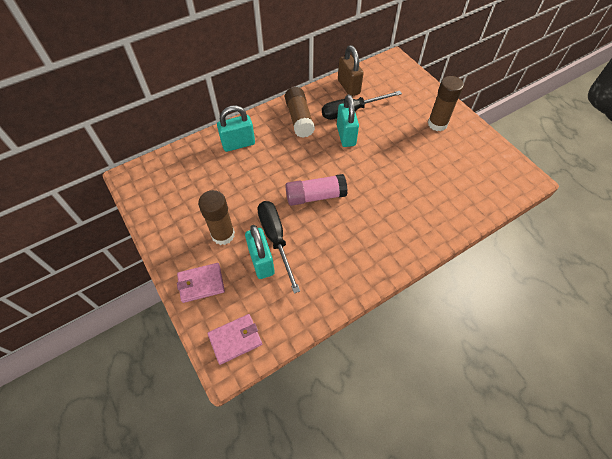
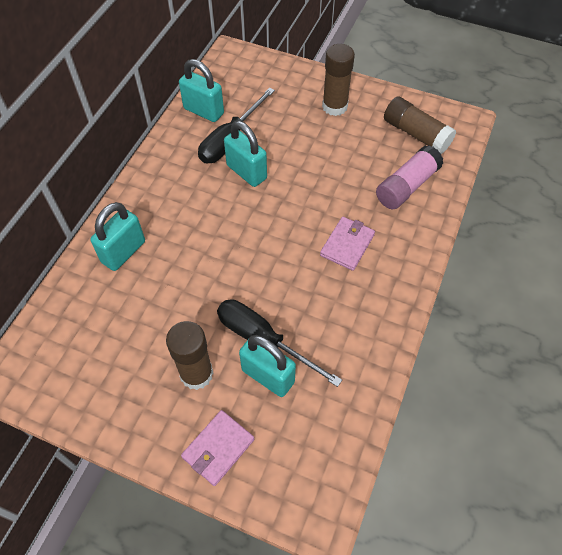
camera: 35 degrees left, 0 degrees up
(235, 339) = (310, 483): pink wallet -> pink wallet (347, 245)
(299, 119) = (175, 180): brown glue stick -> brown glue stick (416, 134)
(315, 196) = (268, 262): pink glue stick -> pink glue stick (407, 186)
(348, 87) = (203, 111): brown padlock -> turquoise padlock

